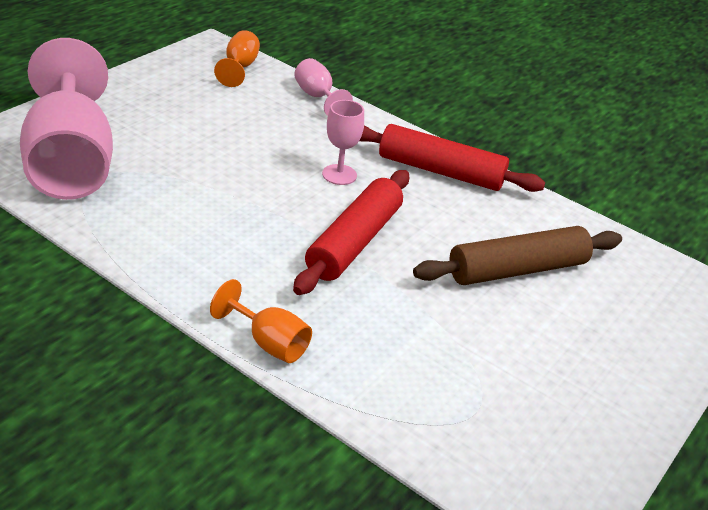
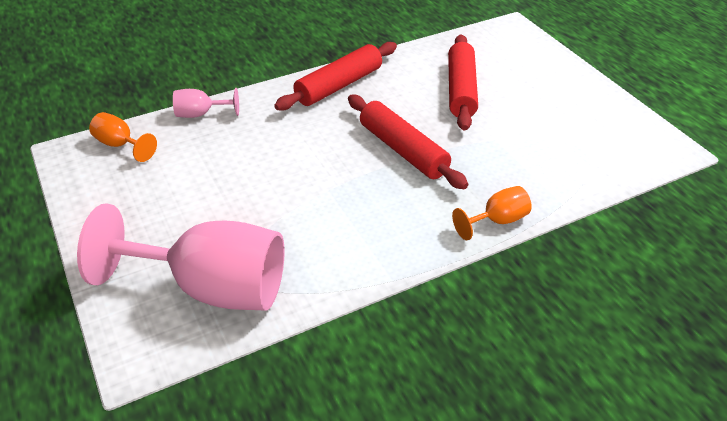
camera: 60 degrees left, 5 degrees up
(339, 175) = (317, 134): pink goblet -> none
(517, 269) = (461, 90): brown rolling pin -> red rolling pin

